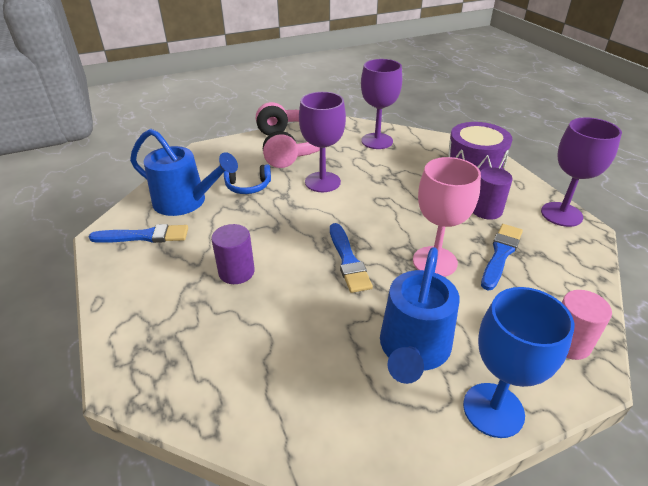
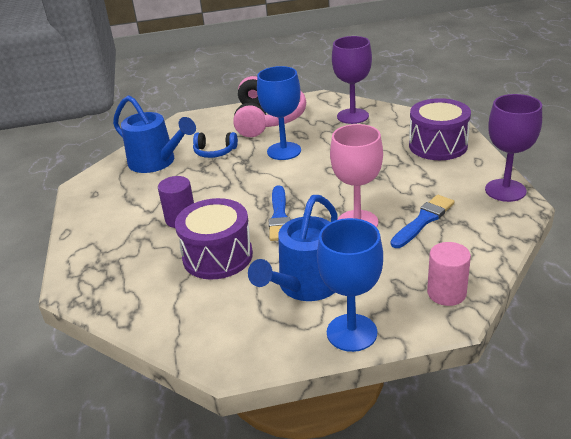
camera: 15 degrees right, 5 degrees down
(144, 236) = (114, 187): blue brush -> none
(296, 318) = (217, 256): none -> purple drum
(322, 182) = (284, 151): purple goblet -> blue goblet
(486, 210) = (430, 183): purple cylinder -> none

